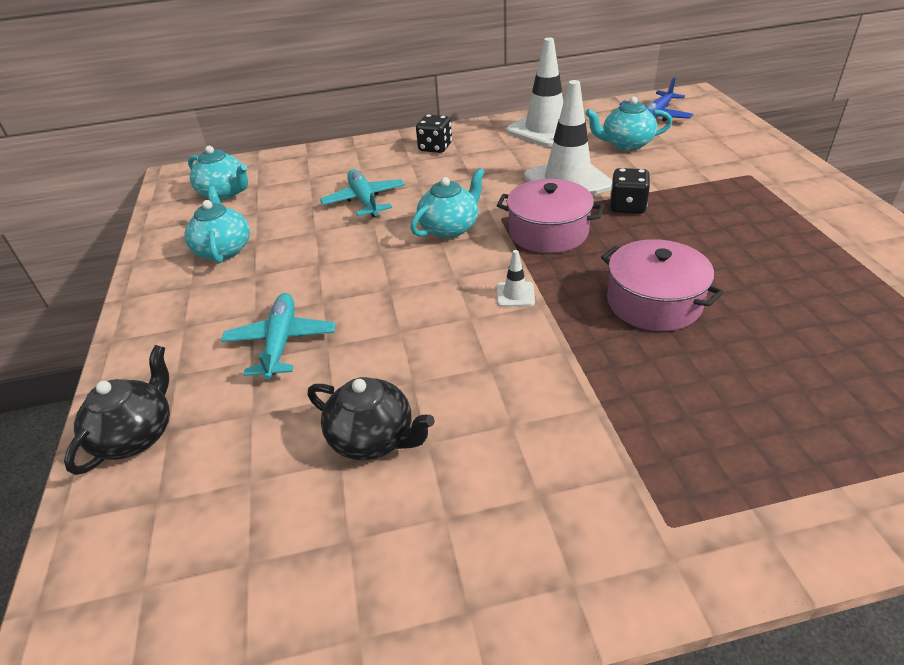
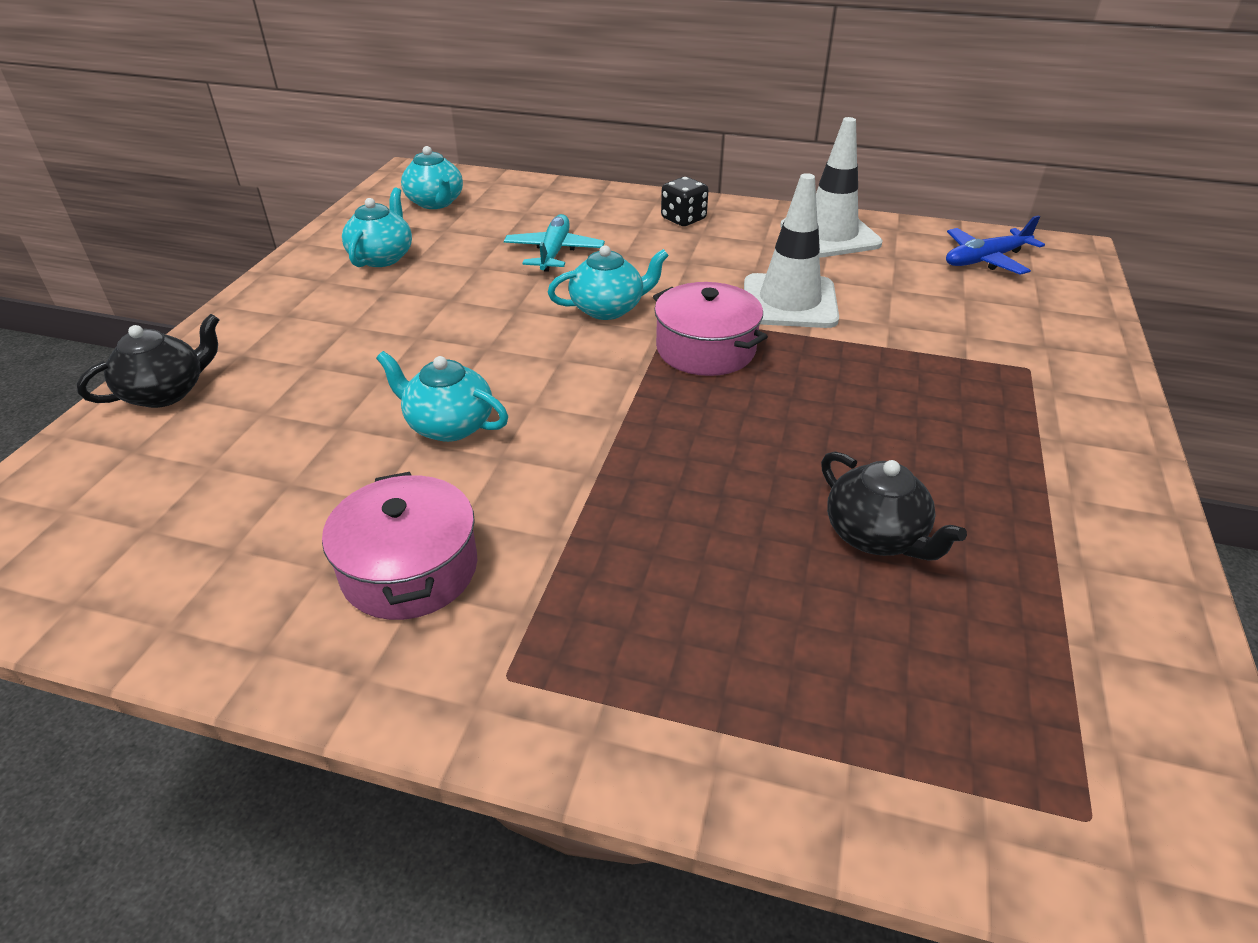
camera: 25 degrees right, 0 degrees up
(281, 342) = (346, 360): turquoise plane -> none
(373, 438) = (335, 476): black teapot -> black teapot (876, 536)
(515, 294) = (601, 399): white traffic cone -> none
(626, 144) = (908, 282): turquoise teapot -> turquoise teapot (449, 425)
(627, 207) = (827, 353): black dice -> none
(654, 302) = (737, 464): pink pot -> pink pot (410, 569)

